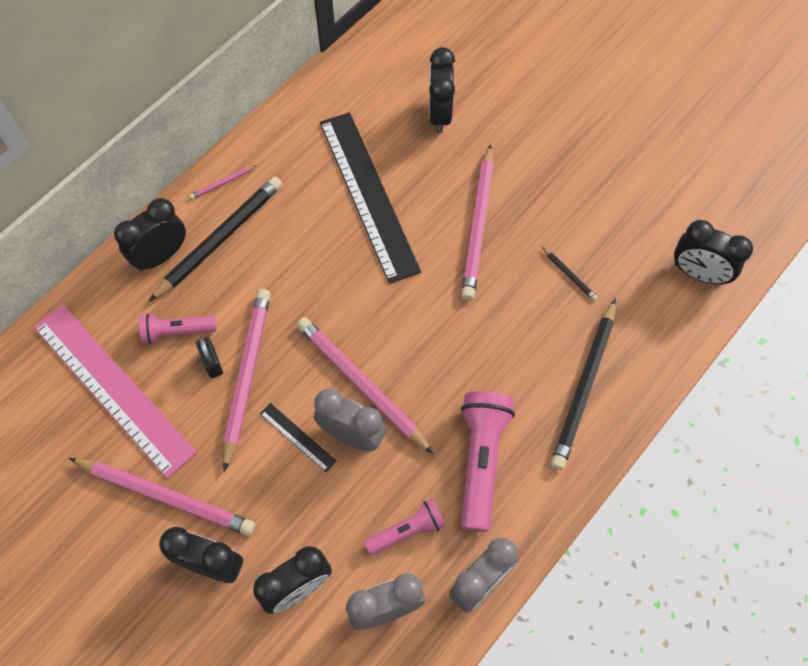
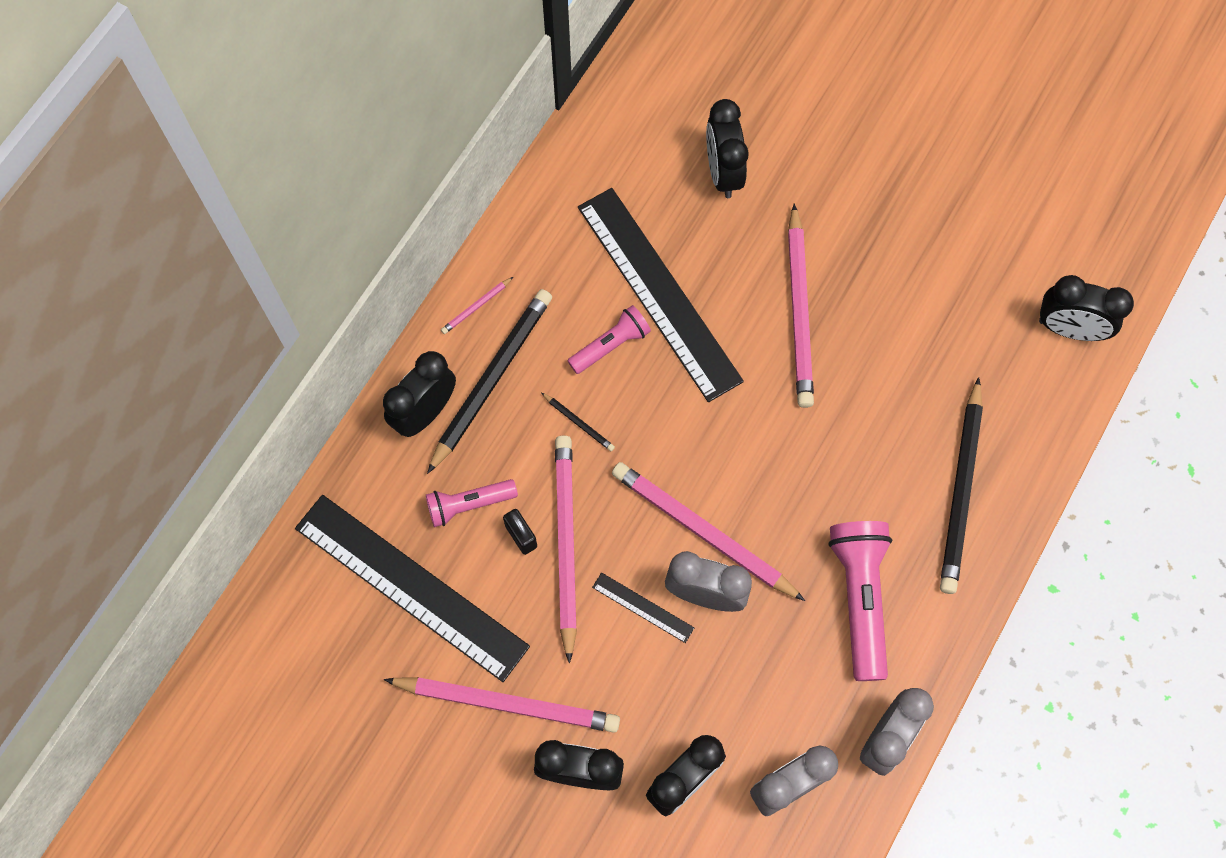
camera: 10 degrees left, 5 degrees up
(113, 388) = (411, 587): pink ruler -> black ruler
(407, 531) = (793, 694): pink flashlight -> pink flashlight (611, 345)
(569, 275) = (919, 356): black pencil -> black pencil (578, 423)

